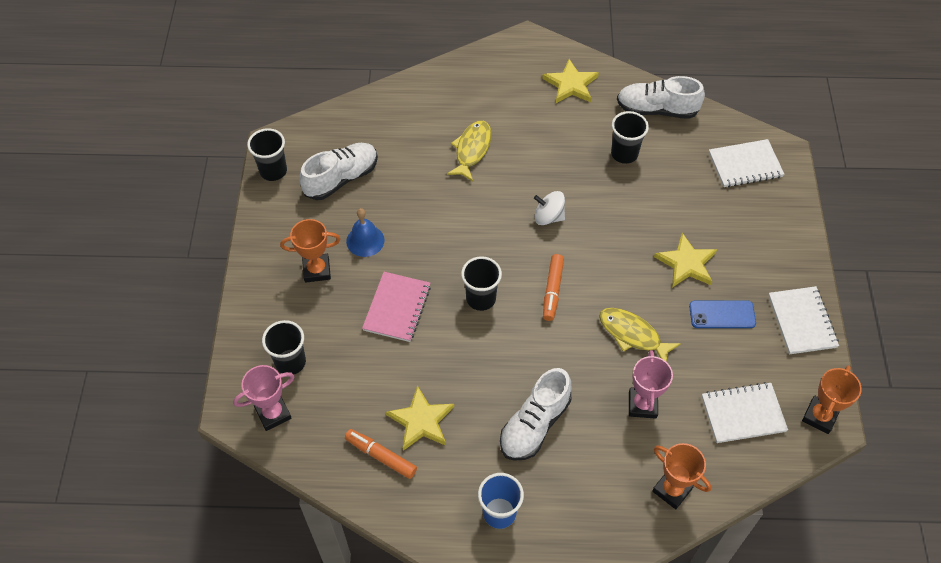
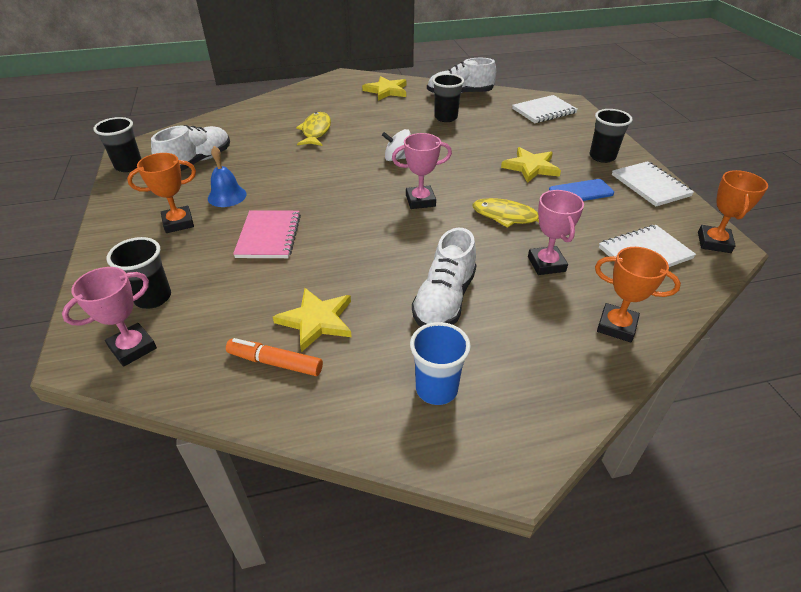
camera: 15 degrees left, 15 degrees down
(481, 299) = (353, 216): black cup -> black cup (602, 157)
(552, 290) = (420, 201): orange marker -> pink trophy

